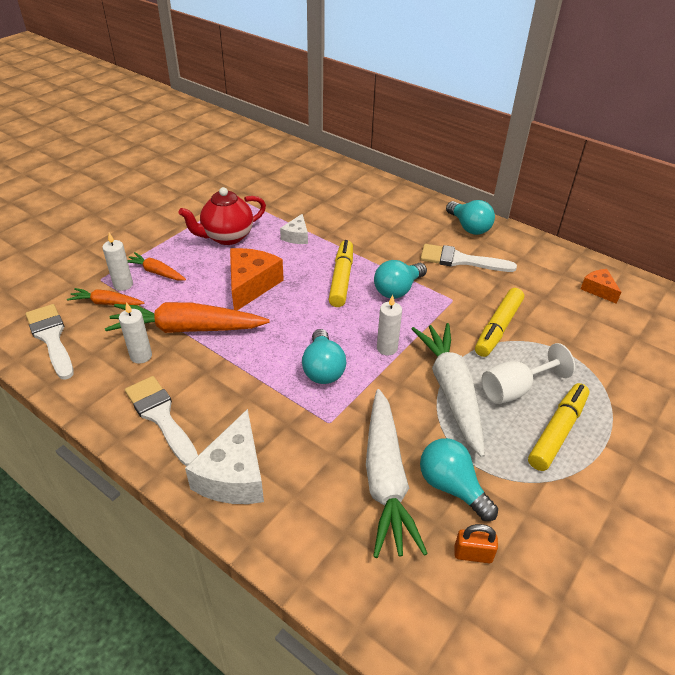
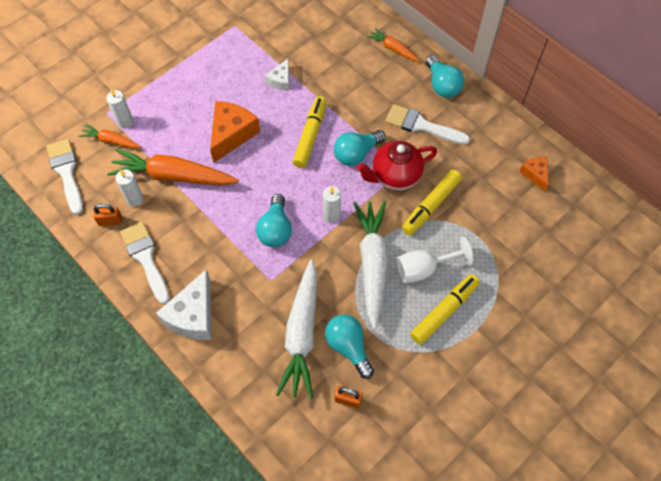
camera: 10 degrees right, 20 degrees up
(110, 381) = (110, 221): none -> orange padlock
(156, 272) = (153, 110): orange carrot -> orange carrot (393, 49)
(227, 237) = (219, 74): red teapot -> red teapot (395, 176)

